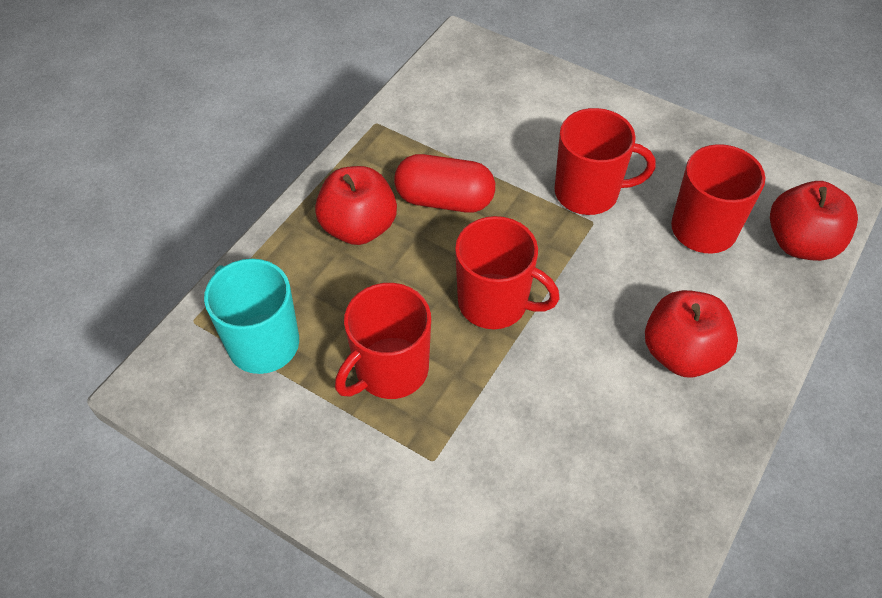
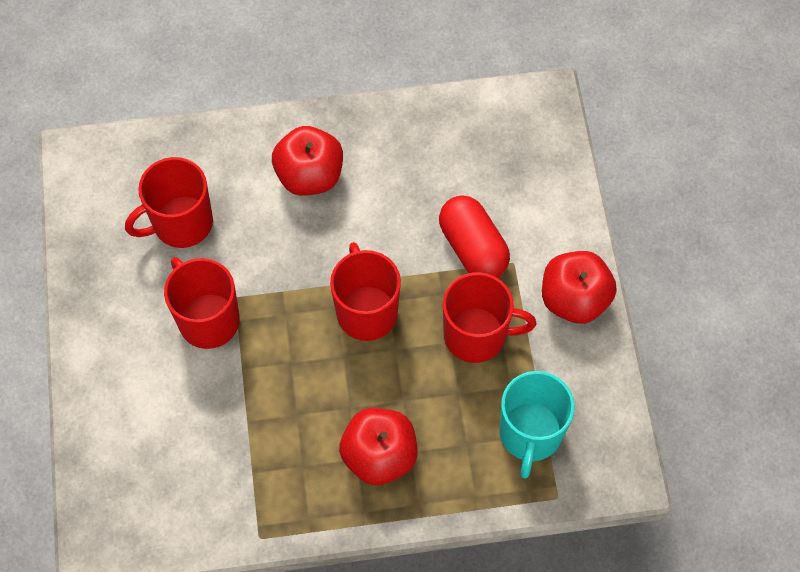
camera: 130 degrees left, 10 degrees up
(444, 200) = (300, 415): red capsule -> red capsule (473, 248)
(801, 243) = (147, 156): red apple -> red apple (574, 299)

